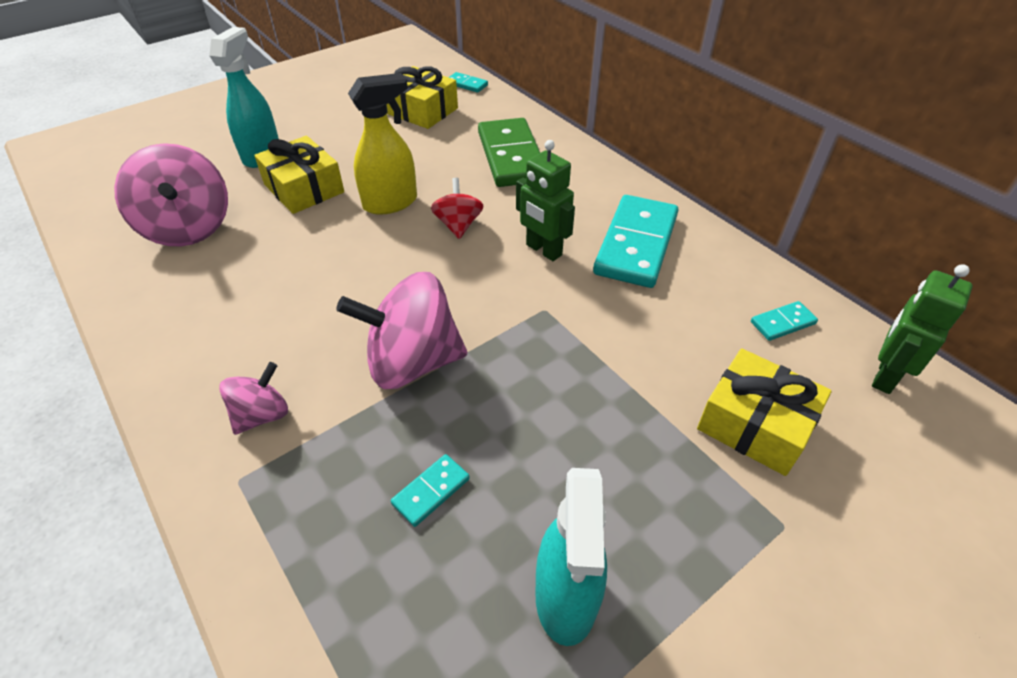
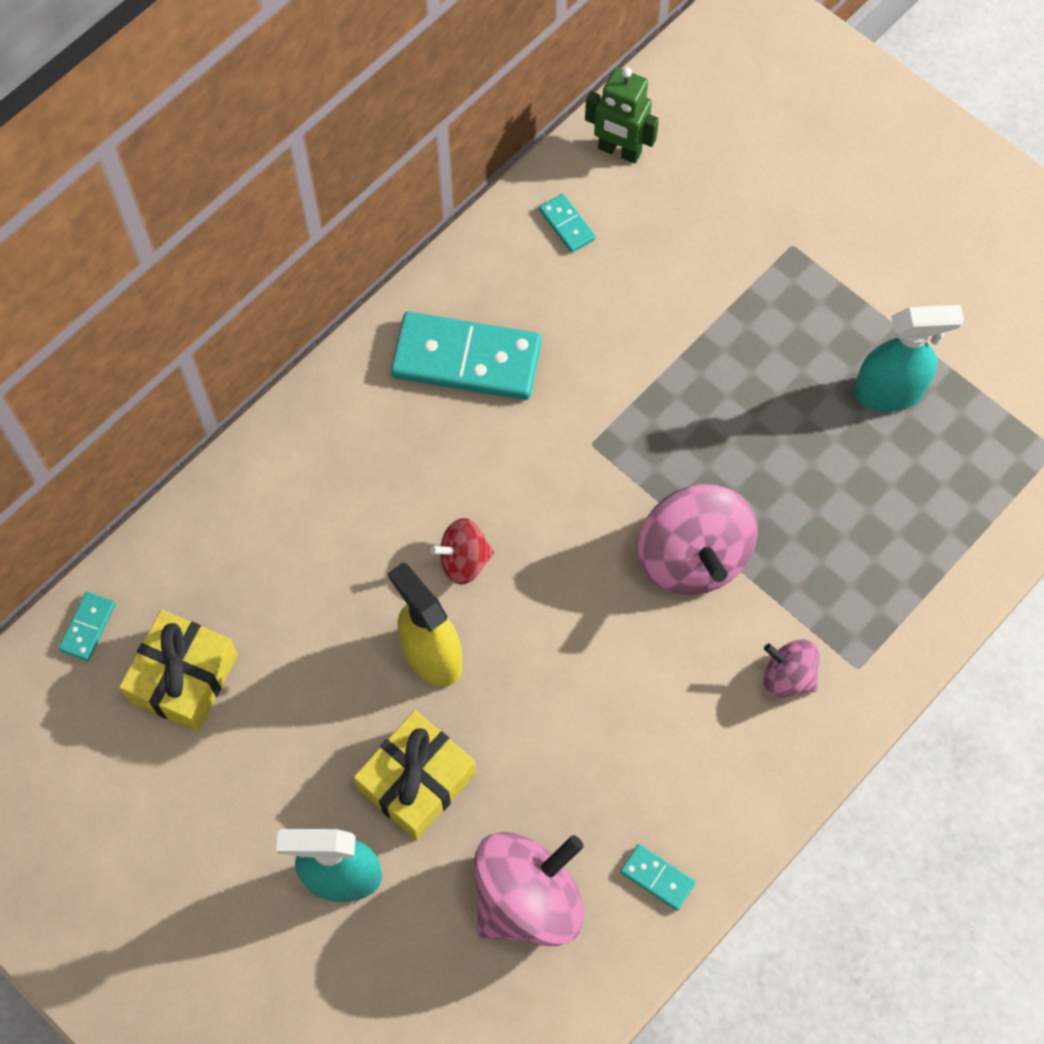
camera: 100 degrees left, 20 degrees up
(431, 491) = (828, 505): turquoise domino -> turquoise domino (657, 878)
(511, 156) = (298, 523): green domino -> none
(543, 250) = (494, 457): green robot -> none
(755, 424) = (699, 258): yellow gift -> none

